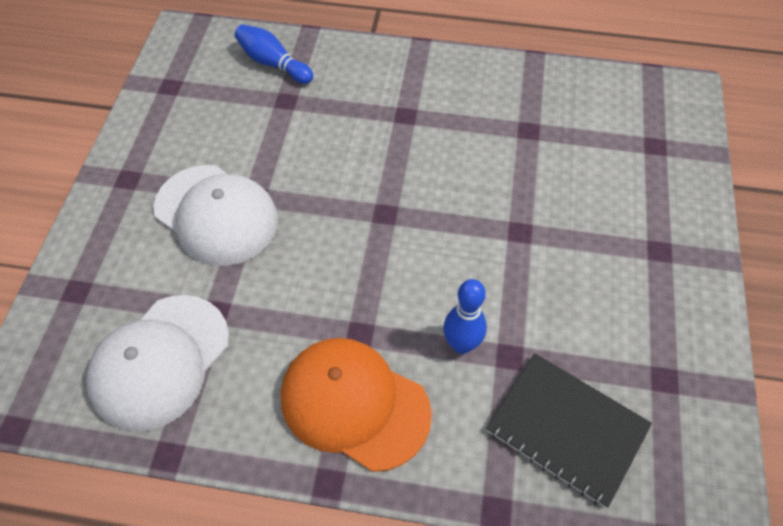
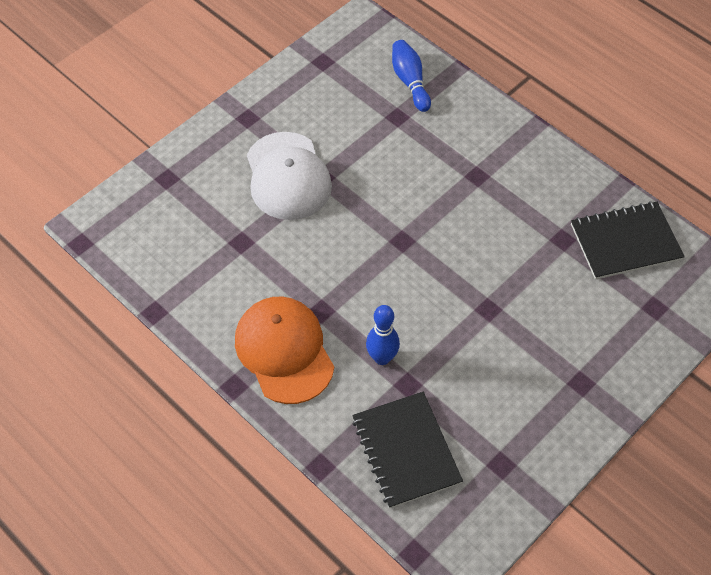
camera: 35 degrees right, 0 degrees up
(160, 361) = (187, 253): white cap -> none
(582, 104) = (625, 242): none -> black notebook

